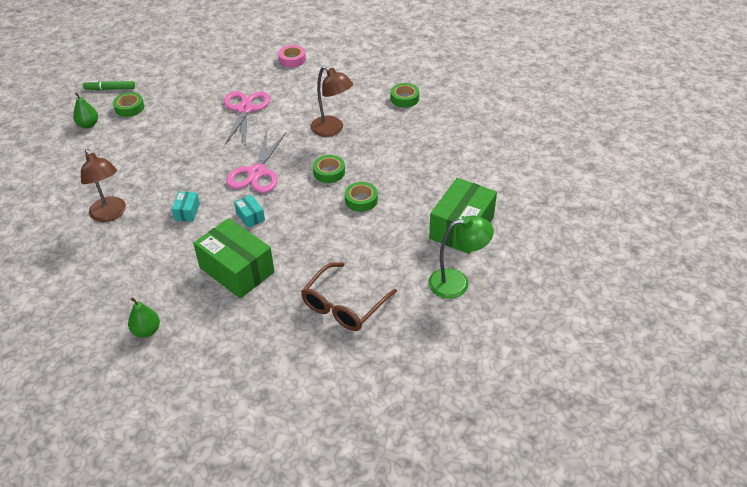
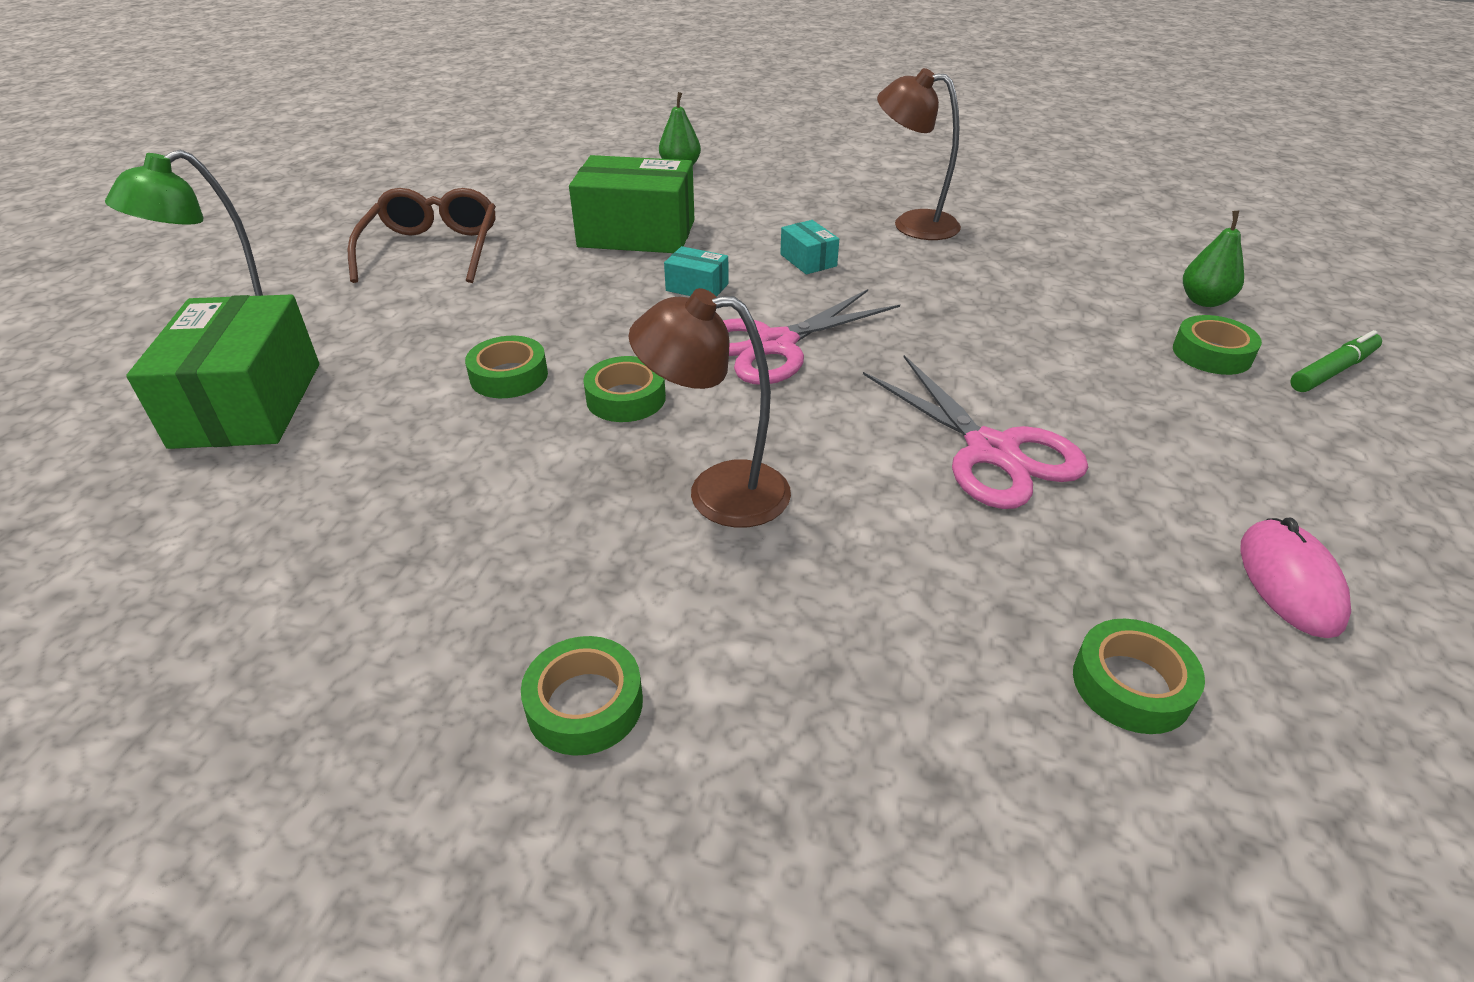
camera: 145 degrees right, 5 degrees down
(229, 59) = (1290, 581): none -> pink mouse
(257, 172) = (774, 345): pink scissors -> pink scissors turned 105 degrees counterclockwise
(292, 59) = (1131, 685): pink tape -> green tape

